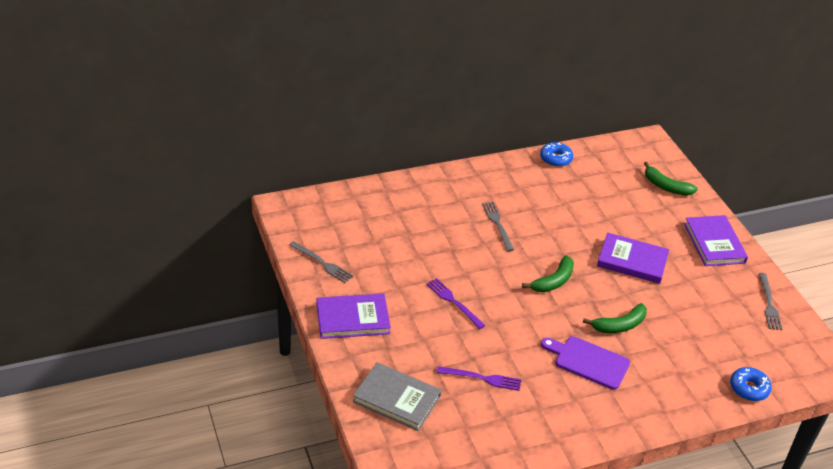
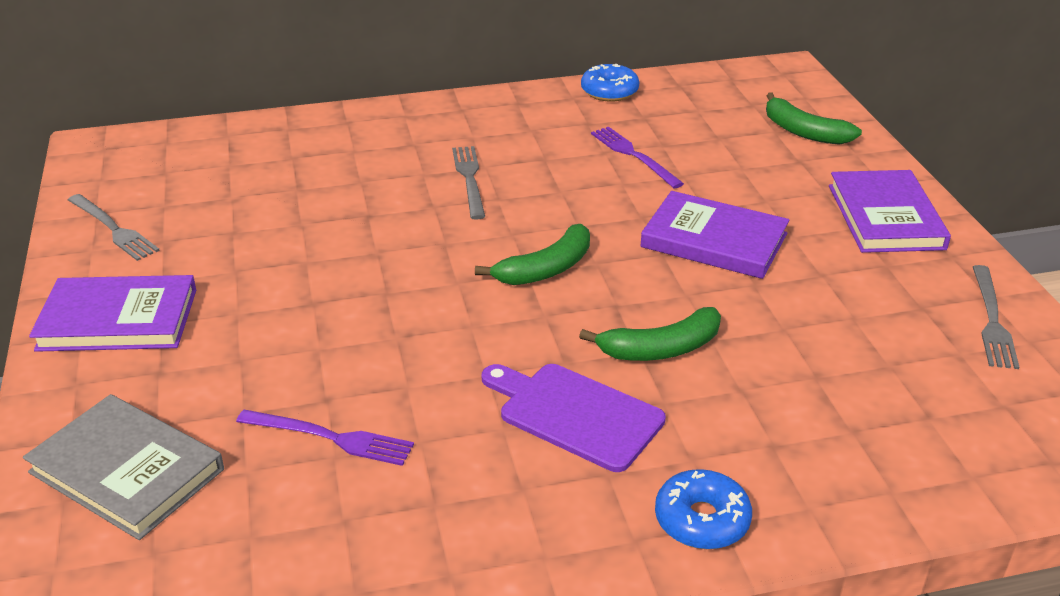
camera: 10 degrees right, 5 degrees down
(454, 302) = (333, 298): purple fork -> purple fork (634, 155)
(749, 388) = (933, 483): blue donut -> blue donut (701, 520)

